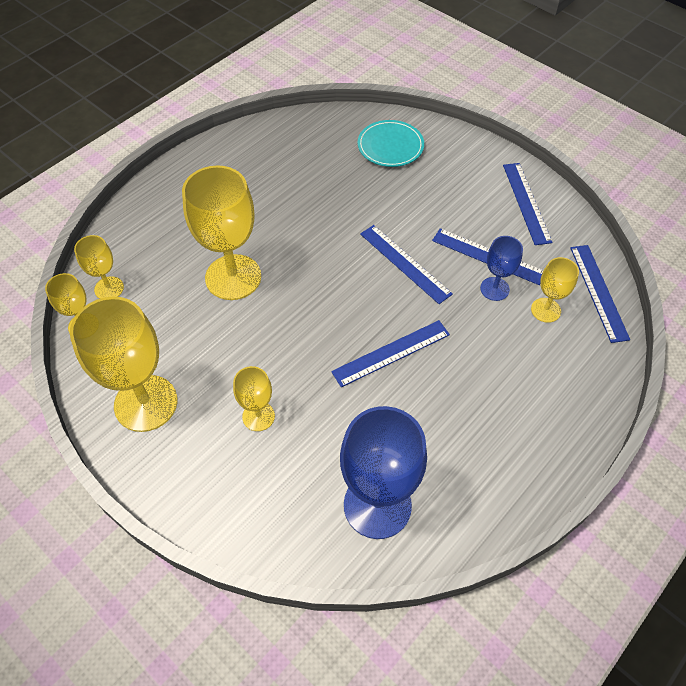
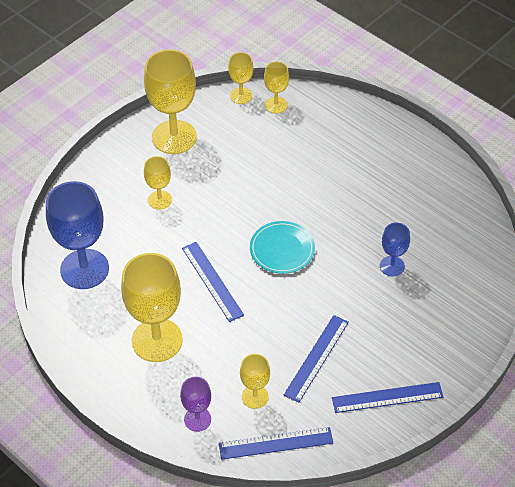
camera: 90 degrees right, 5 degrees down
(233, 277) = (288, 177): yellow goblet -> yellow goblet (157, 340)
(390, 146) = (456, 287): turquoise plate -> turquoise plate (282, 249)
(404, 263) = (306, 293): blue ruler -> none
(494, 289) = (278, 359): blue goblet -> blue goblet (392, 266)
(585, 363) = (197, 419): none -> purple goblet

